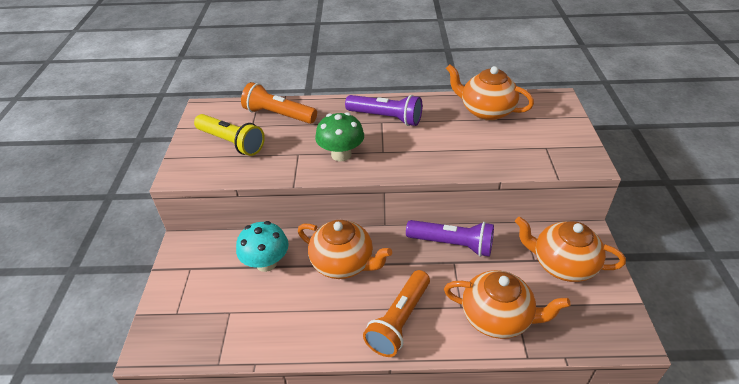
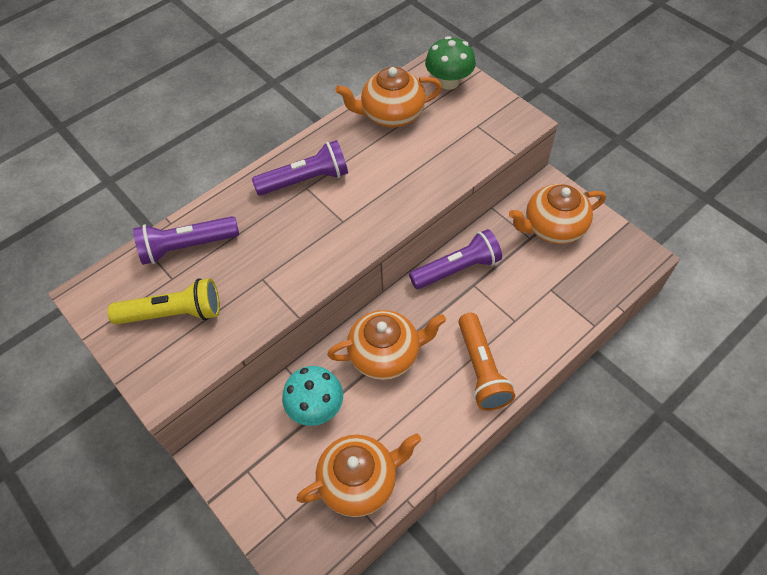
camera: 40 degrees left, 15 degrees up
(278, 115) = (187, 246): orange flashlight -> purple flashlight
(341, 154) = (306, 251): green mushroom -> green mushroom (449, 82)
(497, 317) = (548, 309): orange teapot -> orange teapot (359, 481)

